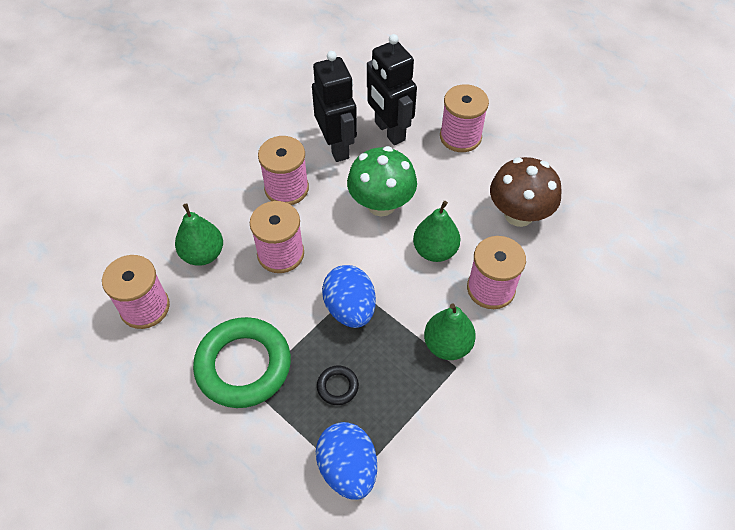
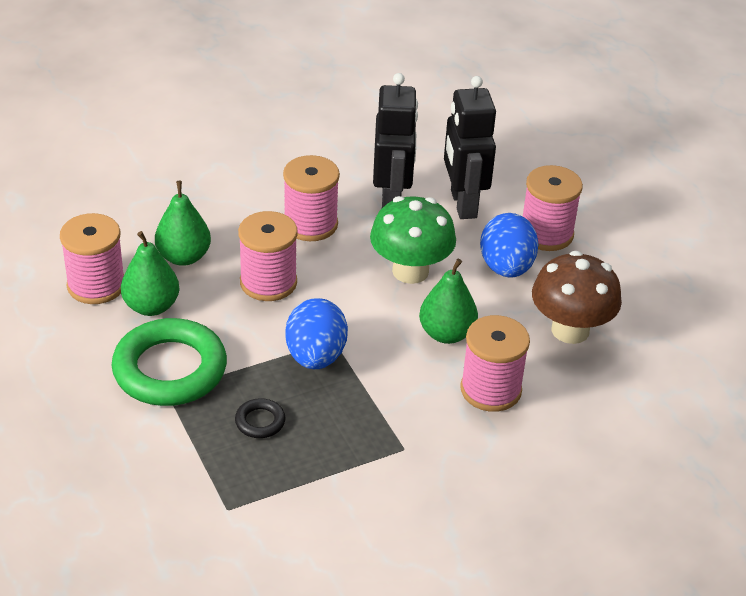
camera: 20 degrees right, 15 degrees down
(348, 468) = (228, 496): blue egg -> blue egg (506, 268)
(447, 345) = (406, 425): green pear -> green pear (151, 306)

